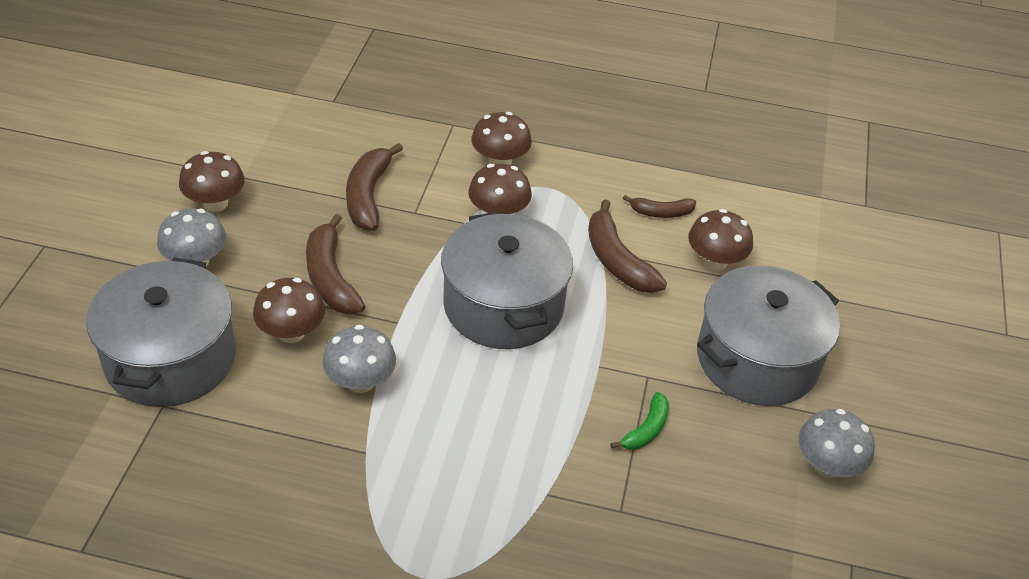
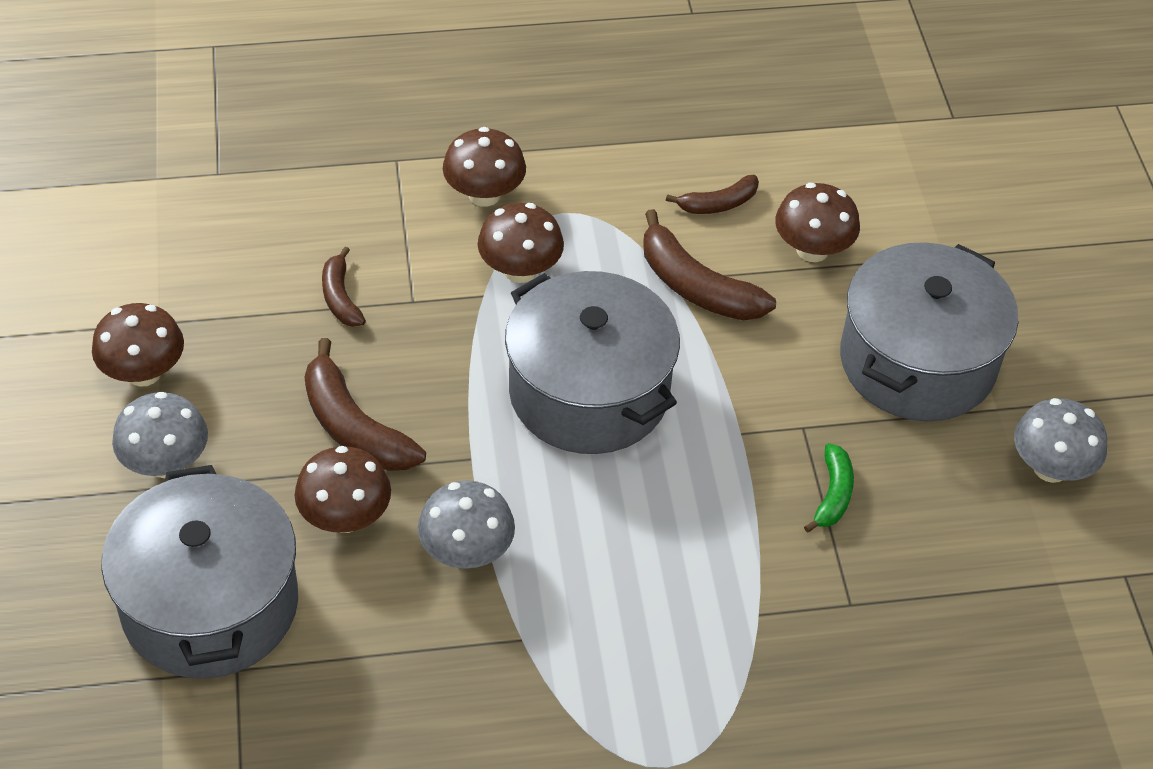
camera: 20 degrees left, 5 degrees up
(368, 196) = (340, 297): brown banana -> brown banana, size x0.59

